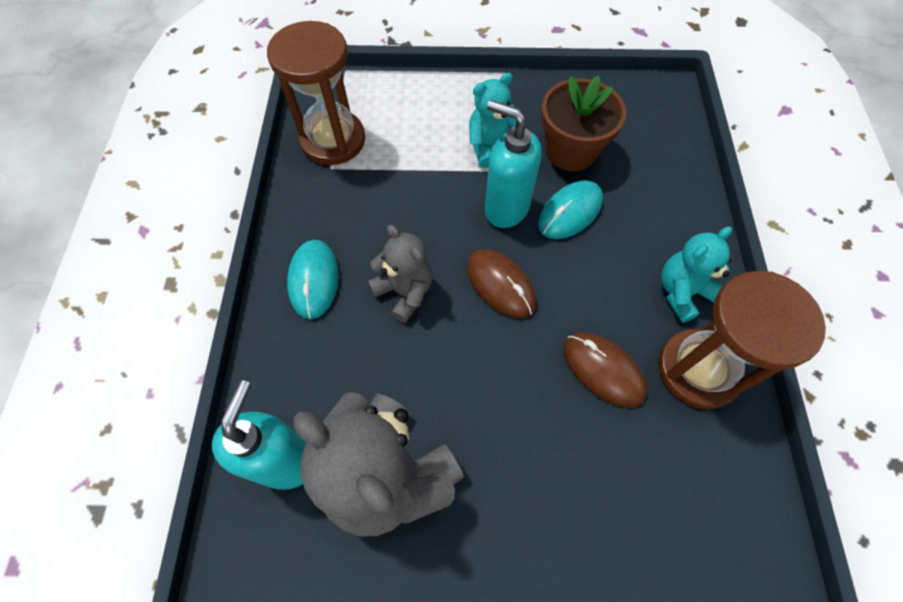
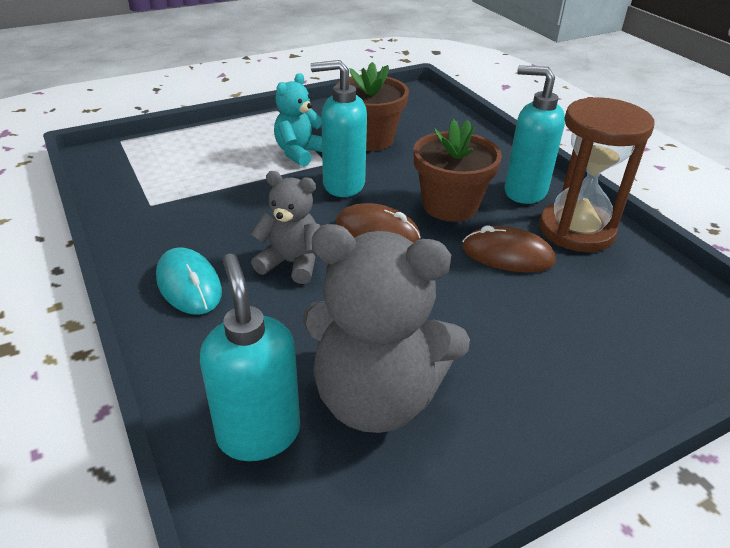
camera: 30 degrees left, 25 degrees down
(333, 140) = (140, 186): brown hourglass -> none
(570, 212) = (399, 172): turquoise mouse -> none
(591, 280) = (450, 206): none -> brown flower pot
(682, 292) = (524, 192): turquoise teddy bear -> turquoise soap dispenser

